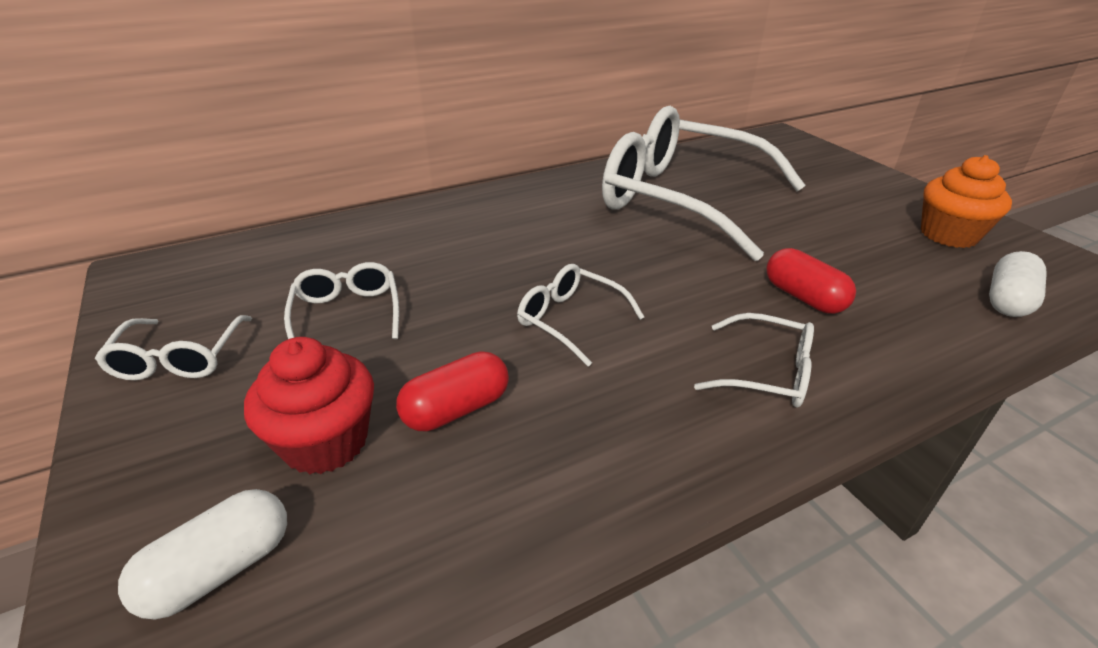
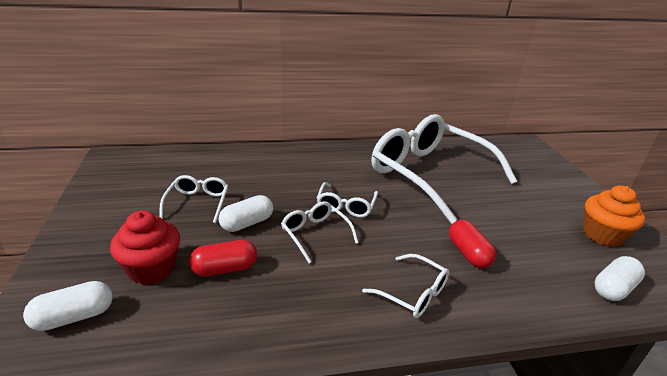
camera: 15 degrees right, 5 degrees down
(179, 359) = (106, 208): white glasses -> white glasses (346, 206)
(451, 327) = (247, 223): none -> white capsule

